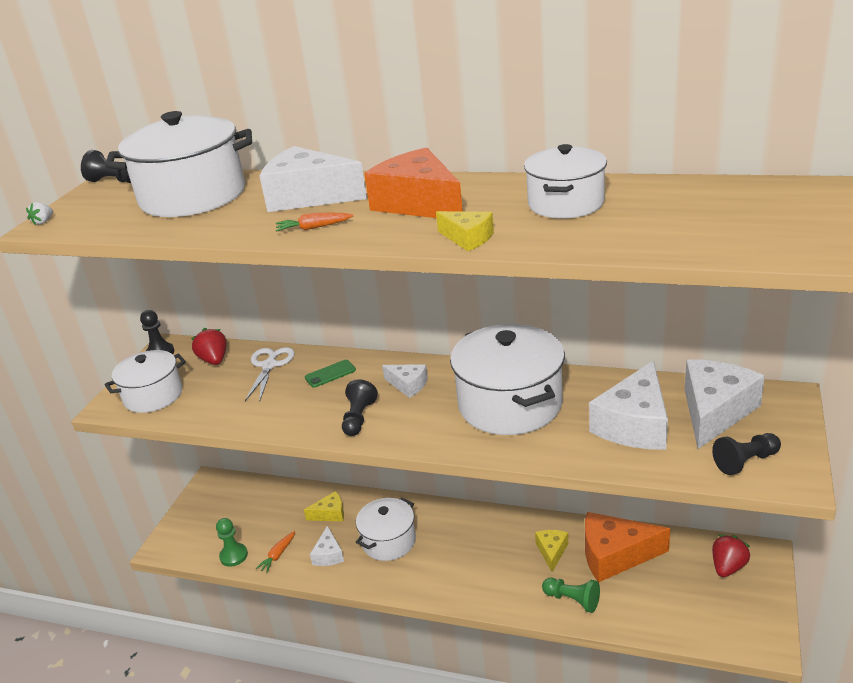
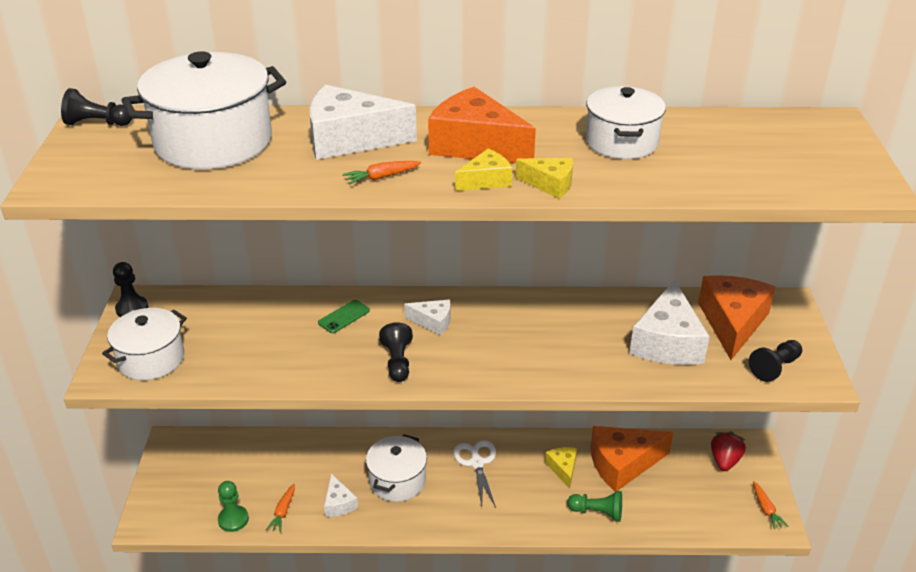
camera: 20 degrees left, 5 degrees up
(43, 222) = (46, 180): white strawberry -> none
(214, 360) = (202, 312): red strawberry -> none
(269, 365) = (271, 313): white scissors -> white scissors (477, 463)
(330, 514) = (323, 460): yellow cheese -> yellow cheese (486, 180)
(510, 404) = (544, 333): white pot -> none
(715, 411) = (732, 323): white cheese -> orange cheese
(760, 625) = (766, 509): none -> orange carrot

